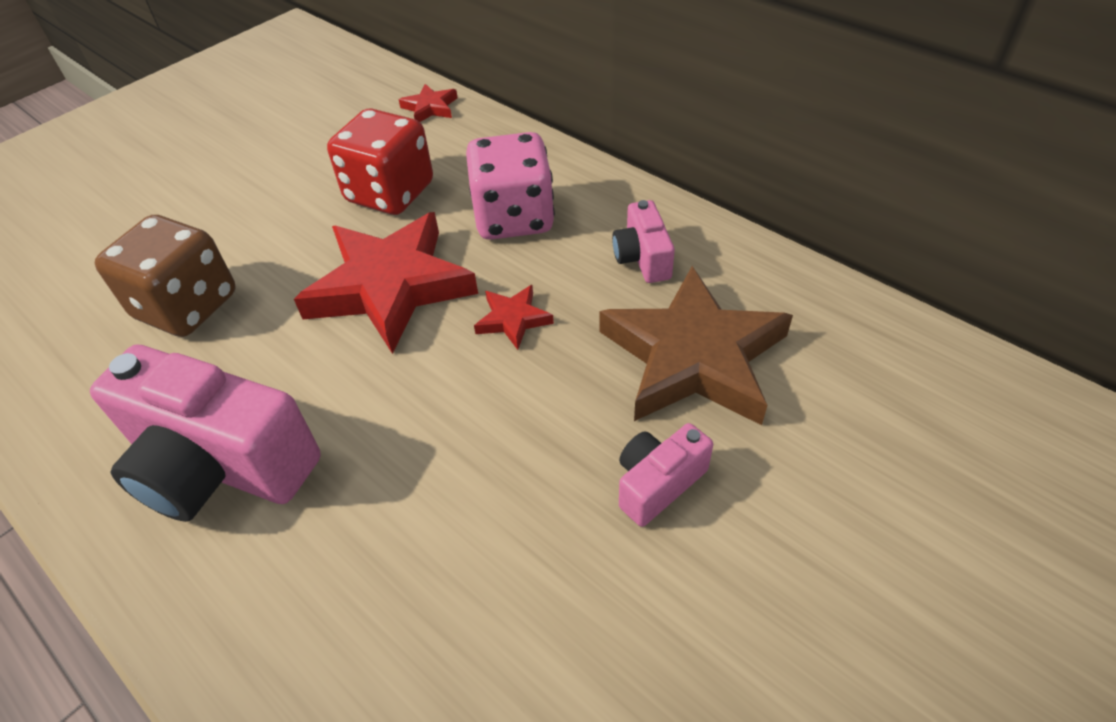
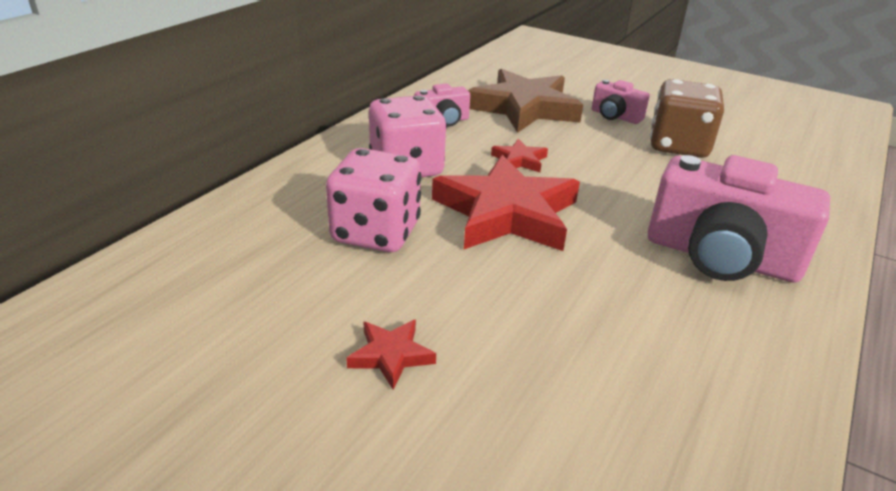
camera: 105 degrees left, 15 degrees down
(187, 306) = (581, 329): brown dice -> brown dice (678, 146)
(220, 466) = (720, 257): pink camera -> pink camera turned 105 degrees clockwise
(390, 193) = (376, 233): red dice -> pink dice
(430, 107) = (211, 229): red star -> red star (391, 355)

